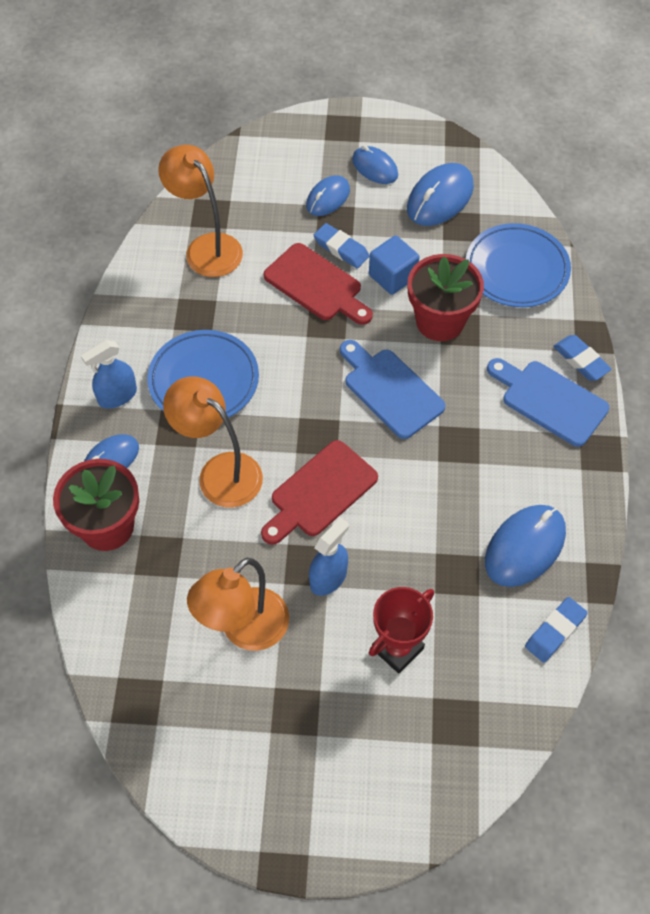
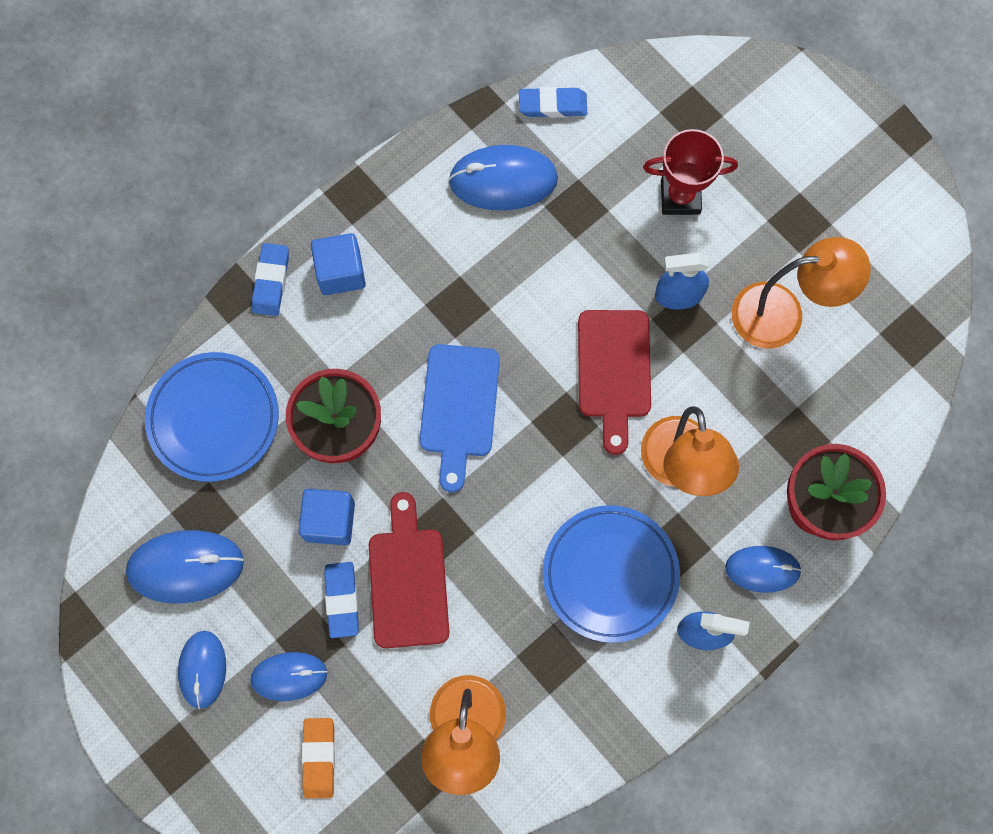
camera: 135 degrees left, 15 degrees up
(271, 180) = (319, 758): none -> orange eraser
(320, 492) = (614, 371): red cutting board -> red cutting board turned 90 degrees clockwise
(549, 401) = (341, 272): blue cutting board -> blue cube

